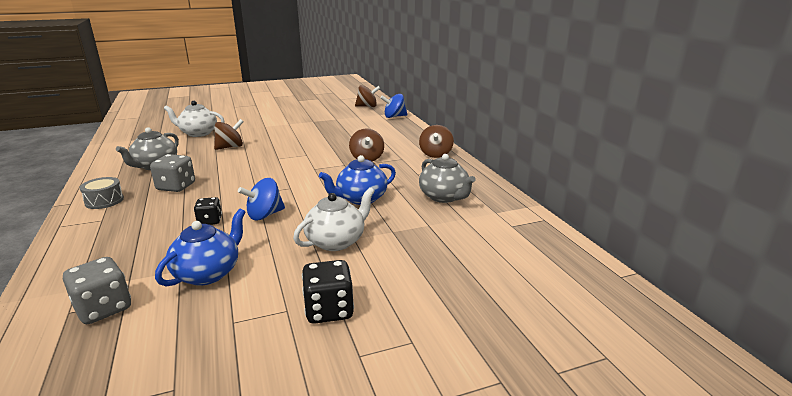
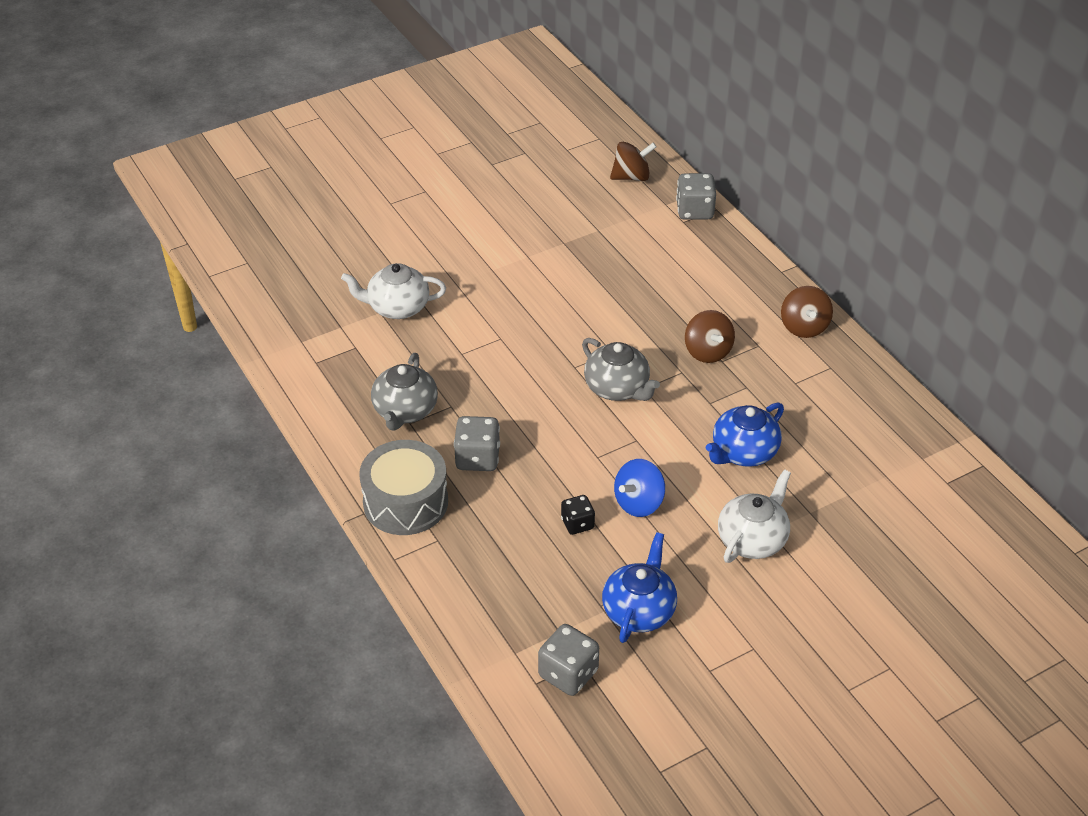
camera: 10 degrees left, 20 degrees up
(104, 201) = (405, 502): grey drum -> grey drum, size x1.80
(230, 147) = (481, 344): brown spinning top -> none
(329, 310) = (795, 642): black dice -> none
(394, 116) = (694, 211): blue spinning top -> grey dice
(444, 197) = (849, 434): grey teapot -> grey teapot (617, 388)

